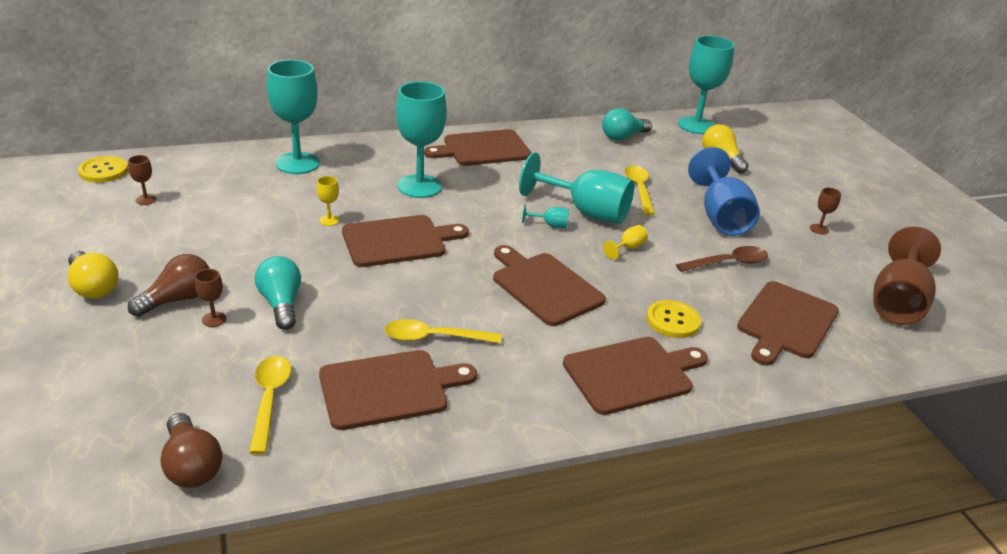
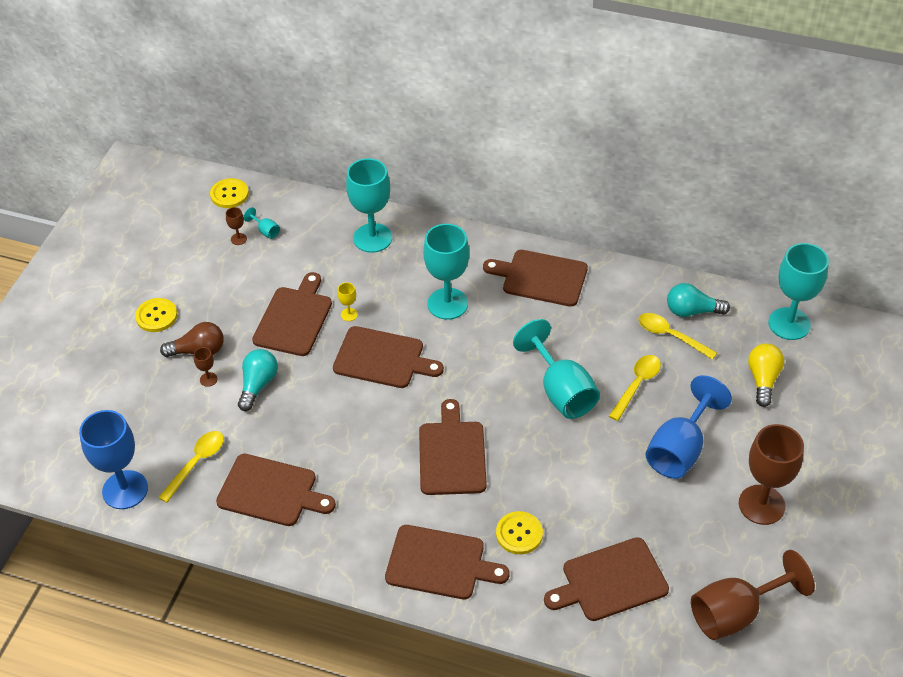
camera: 40 degrees right, 15 degrees up
(93, 287) = (156, 316): yellow light bulb -> yellow button
(191, 465) = (125, 490): brown light bulb -> blue goblet
(271, 240) = (294, 318): none -> brown cutting board
(434, 338) = (333, 463): yellow spoon -> yellow spoon (670, 336)
(550, 225) = (516, 393): turquoise goblet -> turquoise goblet (265, 231)
(628, 248) = (557, 446): yellow goblet -> none
(728, 263) = (628, 501): brown spoon -> none
(819, 229) = (761, 505): brown goblet -> brown goblet, size x2.42

